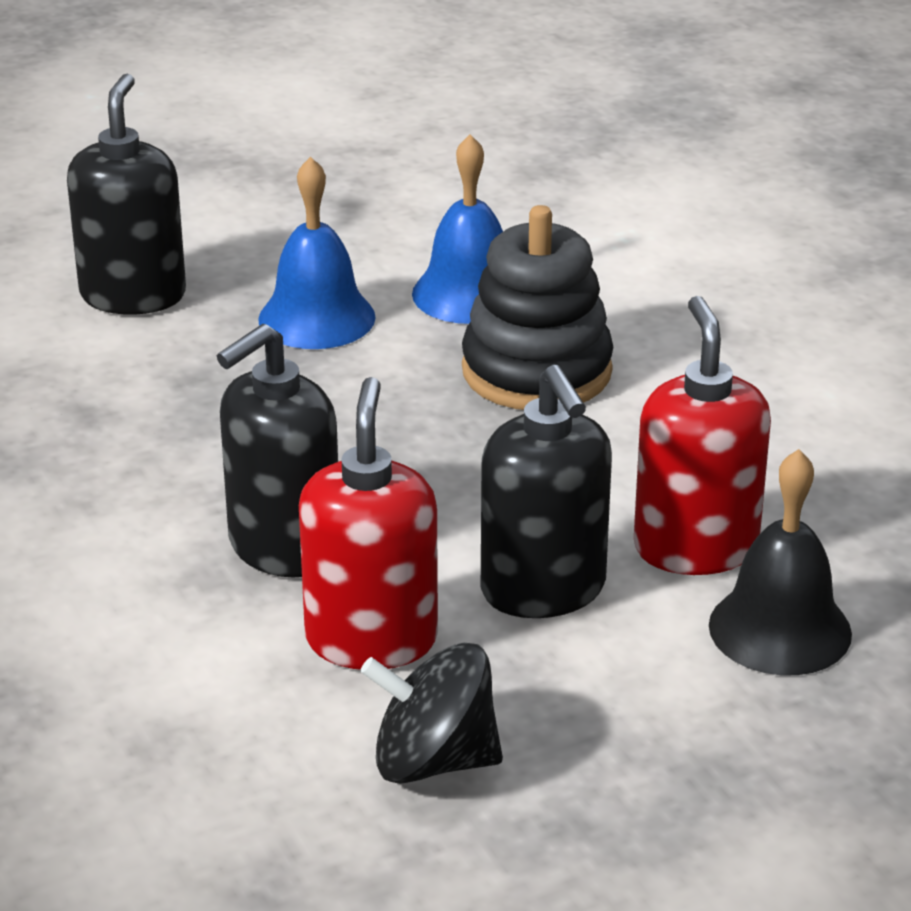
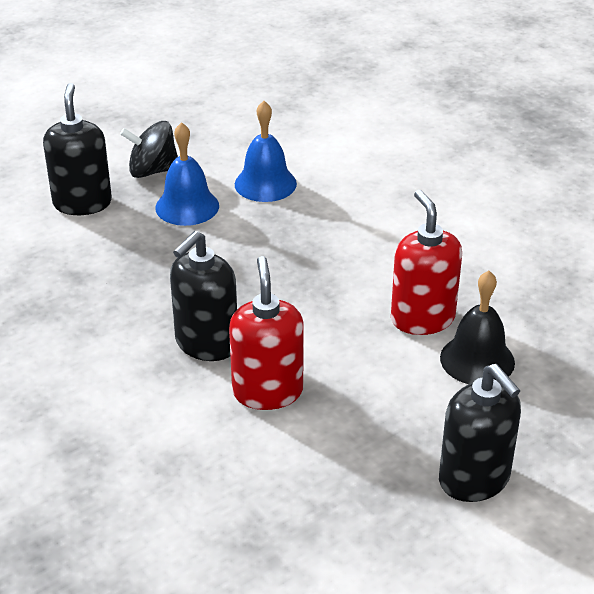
camera: 10 degrees left, 5 degrees up
(433, 761) = (319, 457): black spinning top -> black spinning top (152, 171)
(536, 371) = (313, 225): black stacking toy -> none
(543, 590) = (350, 352): black soap dispenser -> black soap dispenser (474, 480)

